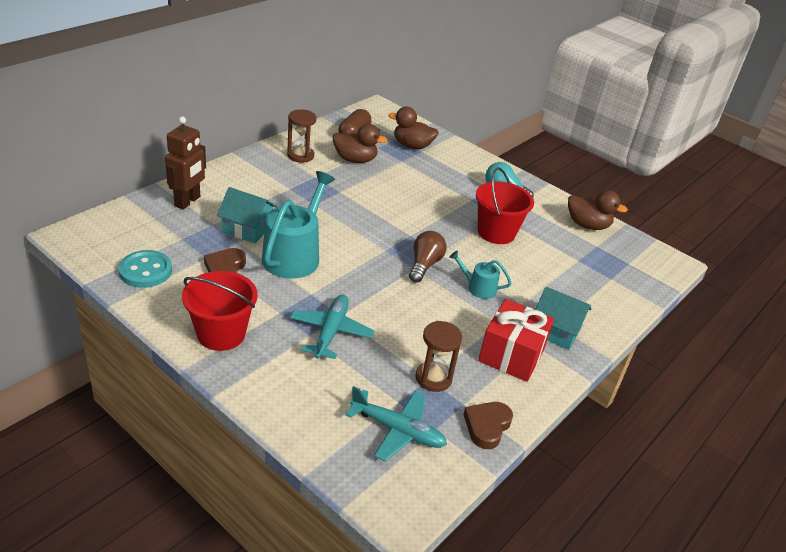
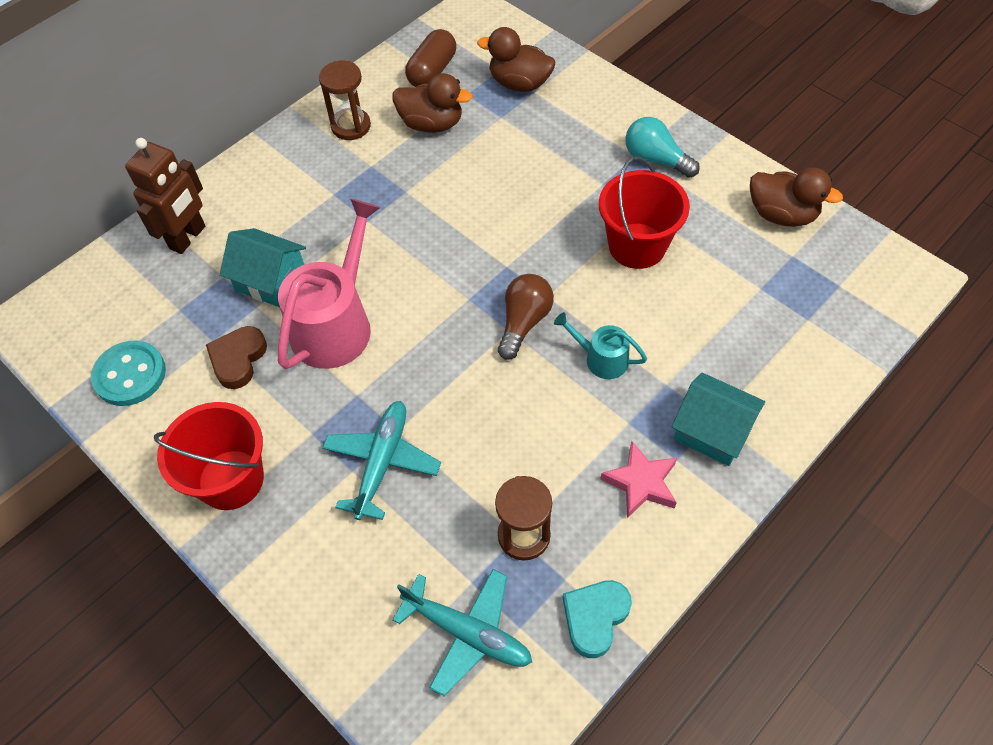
camera: 10 degrees right, 20 degrees up
(294, 255) = (336, 324): turquoise watering can -> pink watering can
(487, 426) = (595, 617): brown heart -> turquoise heart
(511, 355) = (641, 483): red gift -> pink star

